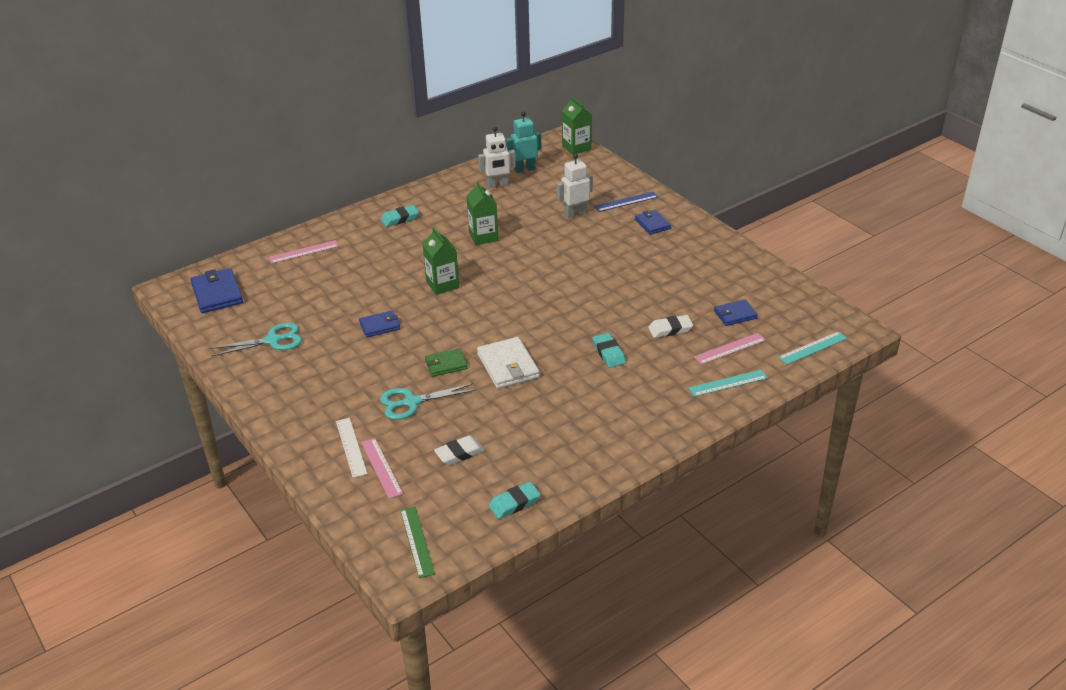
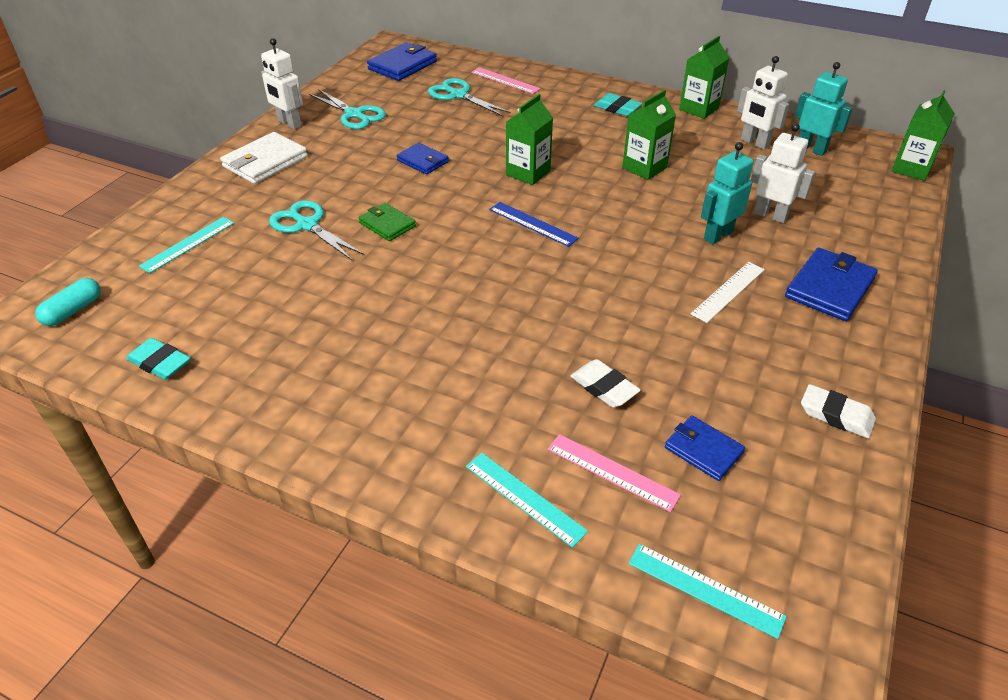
camera: 60 degrees right, 5 degrees up
(249, 378) = (289, 123): none -> white robot
(301, 280) = (458, 95): none -> turquoise scissors
(351, 447) = (213, 214): white ruler -> white ruler (728, 291)
(381, 468) = (188, 244): pink ruler -> turquoise ruler
(417, 541) = (73, 310): green ruler -> turquoise capsule
(436, 187) = (699, 109): none -> green carton
(459, 453) = (235, 288): white eraser -> white eraser (836, 415)
(508, 366) = (415, 269): white wallet -> white wallet (265, 162)
(577, 239) = (717, 235): none -> turquoise robot
(608, 353) = (502, 344): turquoise eraser -> none
(626, 201) = (850, 247): blue ruler -> blue ruler (533, 224)
(652, 224) = (829, 288): blue wallet -> blue wallet, size x1.60

